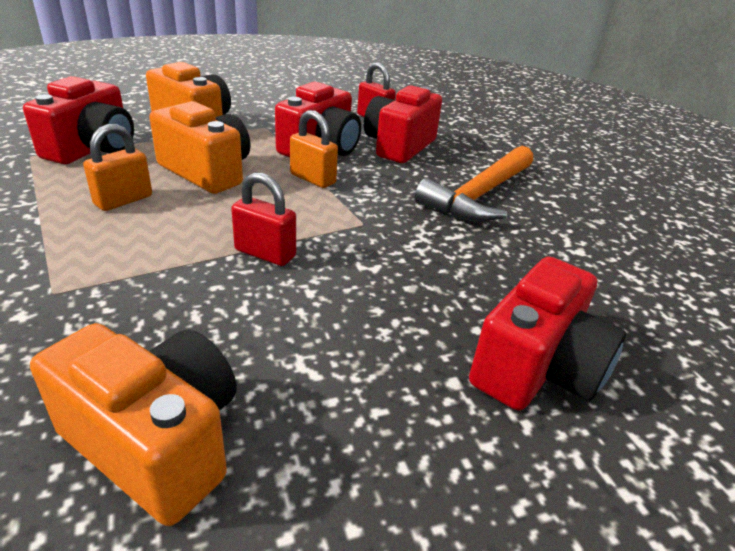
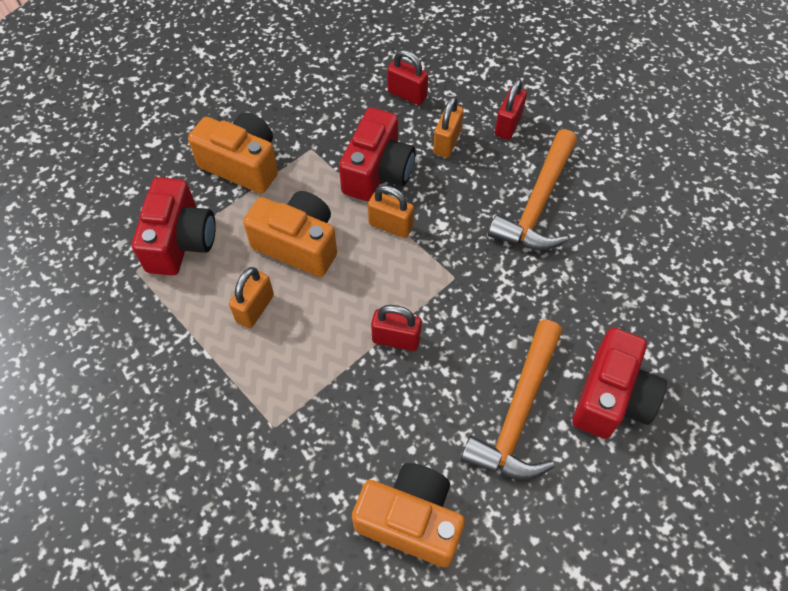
camera: 10 degrees left, 25 degrees up
(392, 353) = (518, 412): none -> orange hammer
(399, 146) = (447, 142): red camera -> orange padlock
(465, 148) = (508, 125): none -> red padlock

